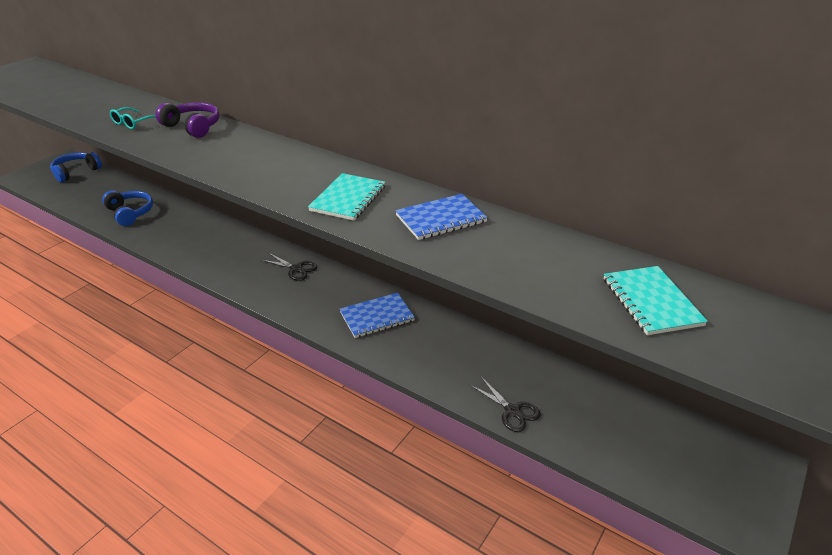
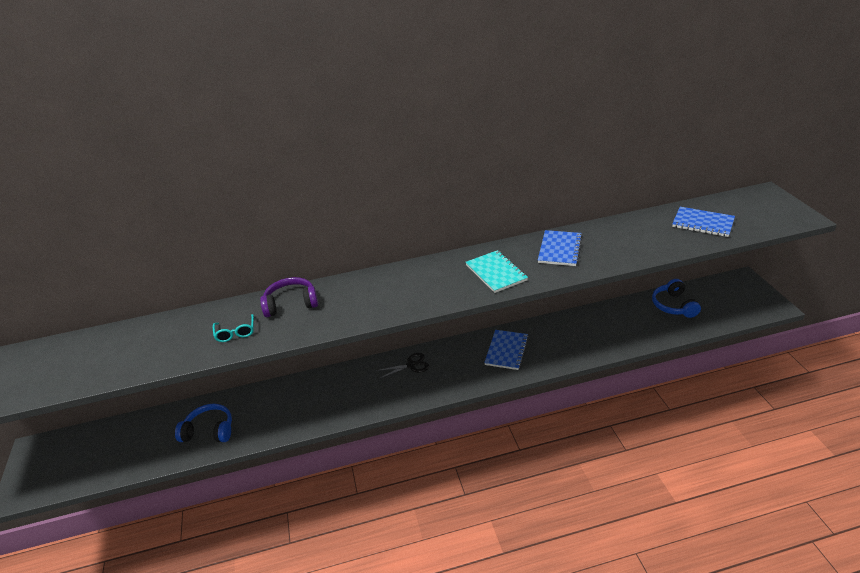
camera: 45 degrees left, 0 degrees up
(76, 172) = (76, 446): blue headphones -> blue headphones (673, 305)
(512, 411) = (641, 338): black scissors -> none
(651, 302) = (702, 223): turquoise notebook -> blue notebook

